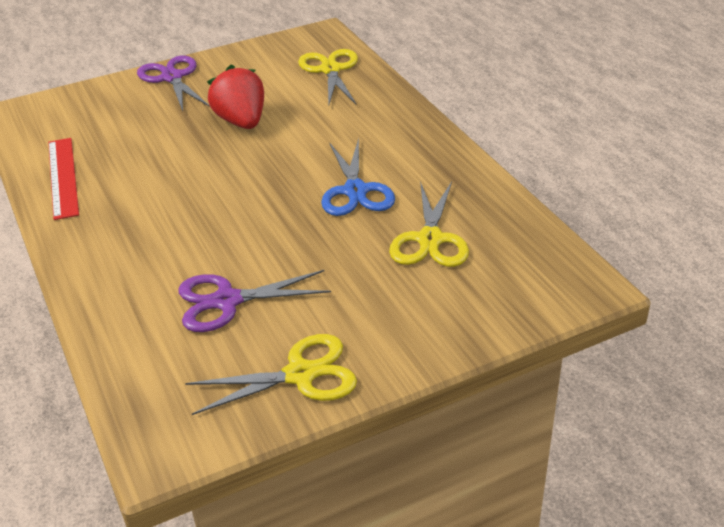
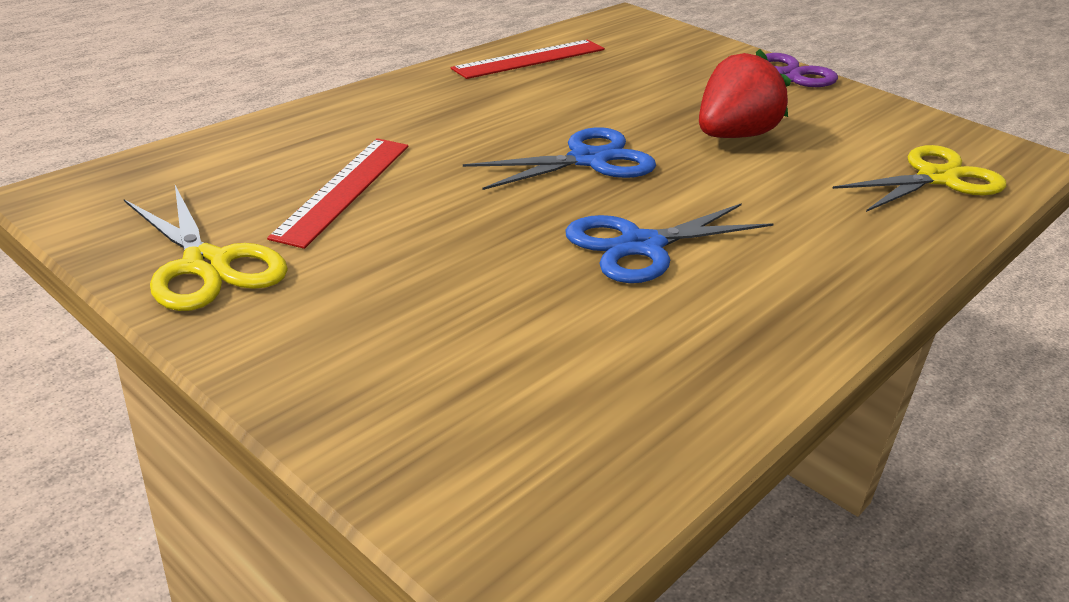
camera: 65 degrees right, 5 degrees down
(227, 301) = (344, 189): purple scissors -> red ruler
(243, 186) = (588, 160): none -> blue scissors
(430, 239) = (560, 334): yellow scissors -> none

